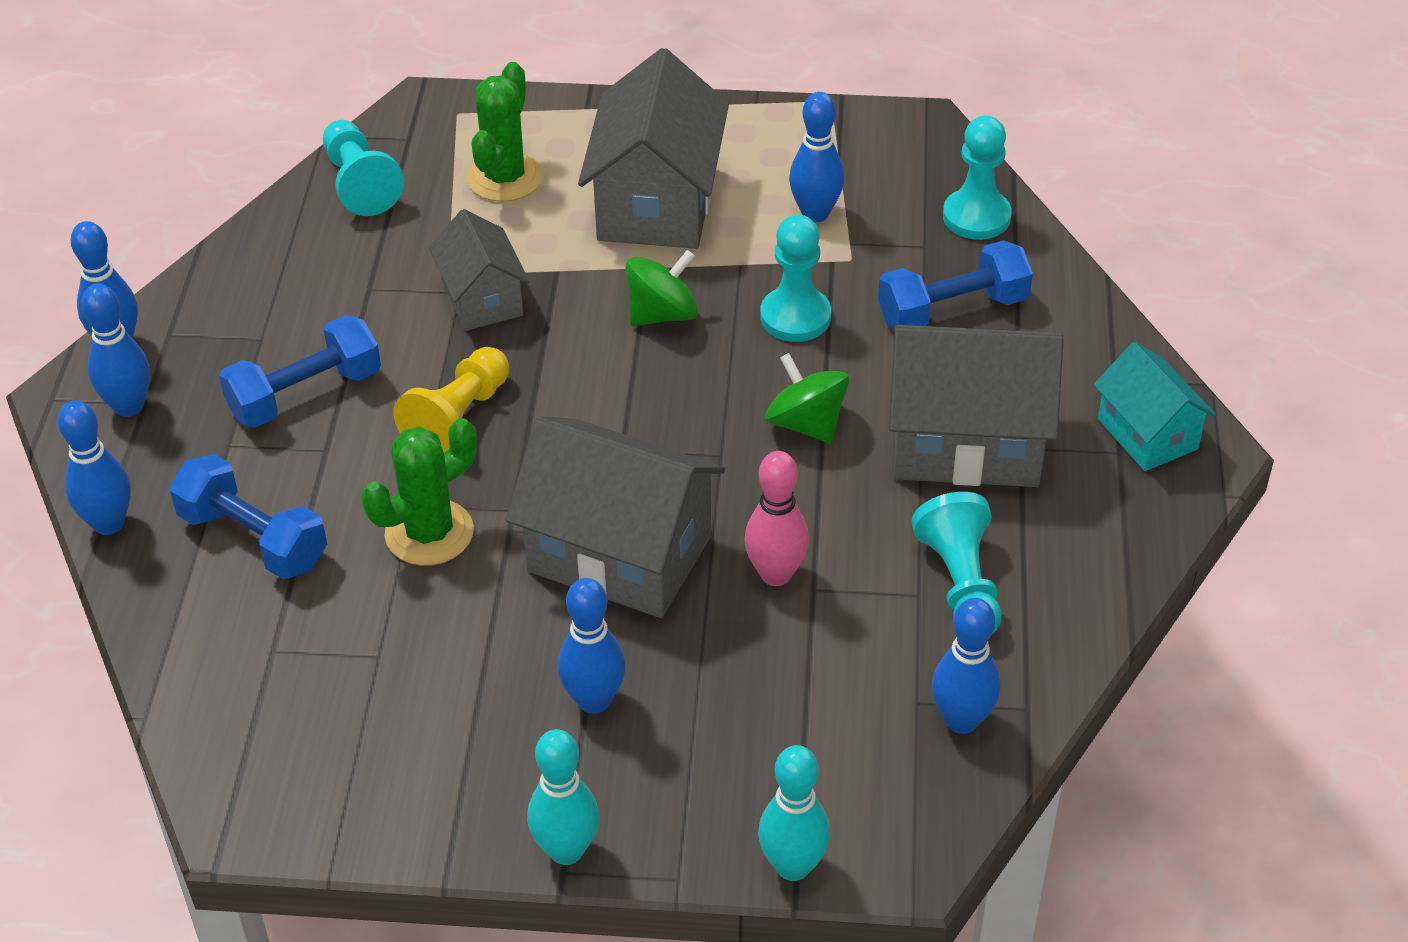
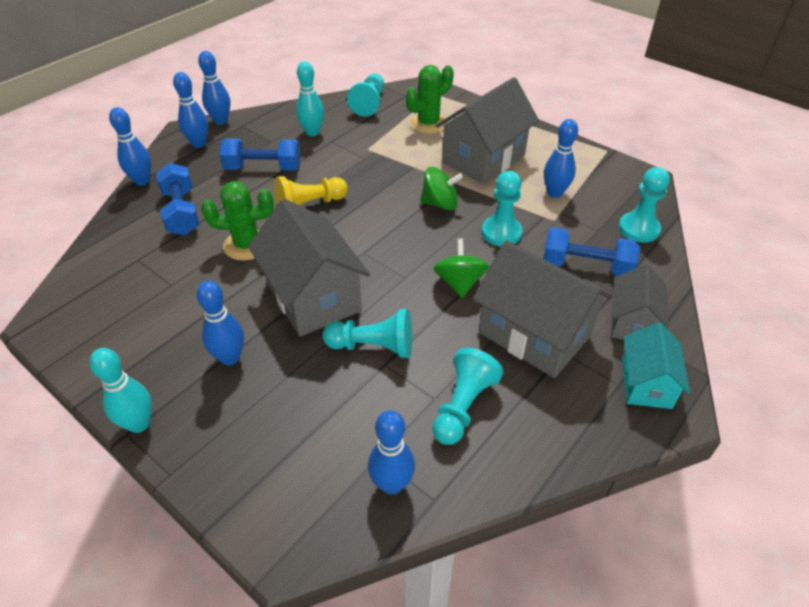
camera: 35 degrees right, 0 degrees up
(482, 299) = (370, 164): grey house -> grey house (632, 322)
(775, 574) = (373, 346): pink bowling pin -> turquoise pawn
(793, 866) = (225, 508): turquoise bowling pin -> turquoise bowling pin (312, 132)

